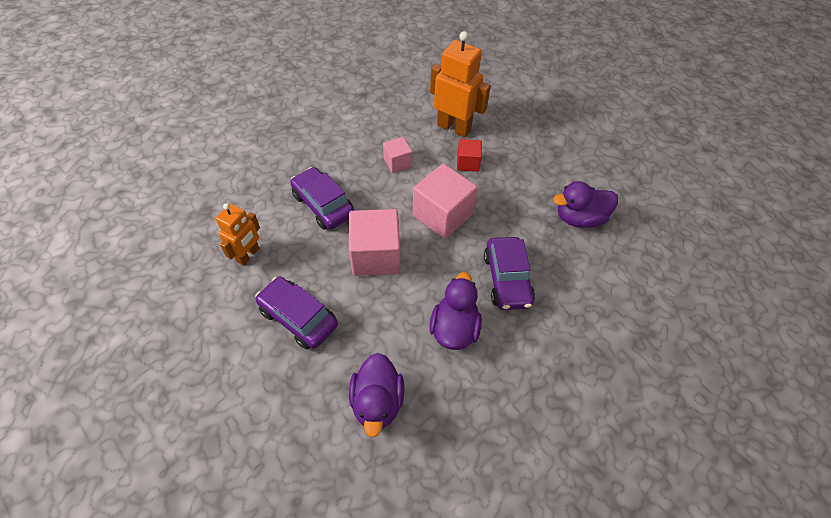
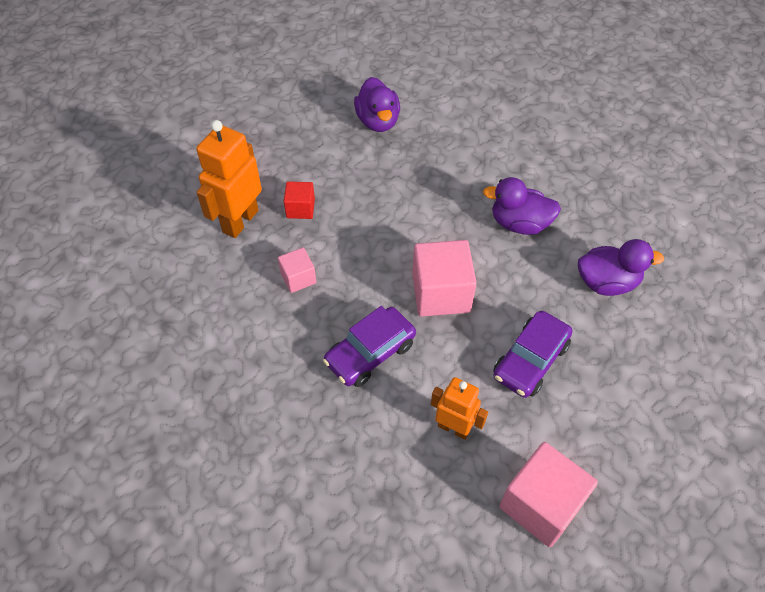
camera: 90 degrees left, 0 degrees up
(442, 215) = (380, 233): pink cube -> pink cube (541, 504)
(507, 279) = (458, 181): purple car -> none

